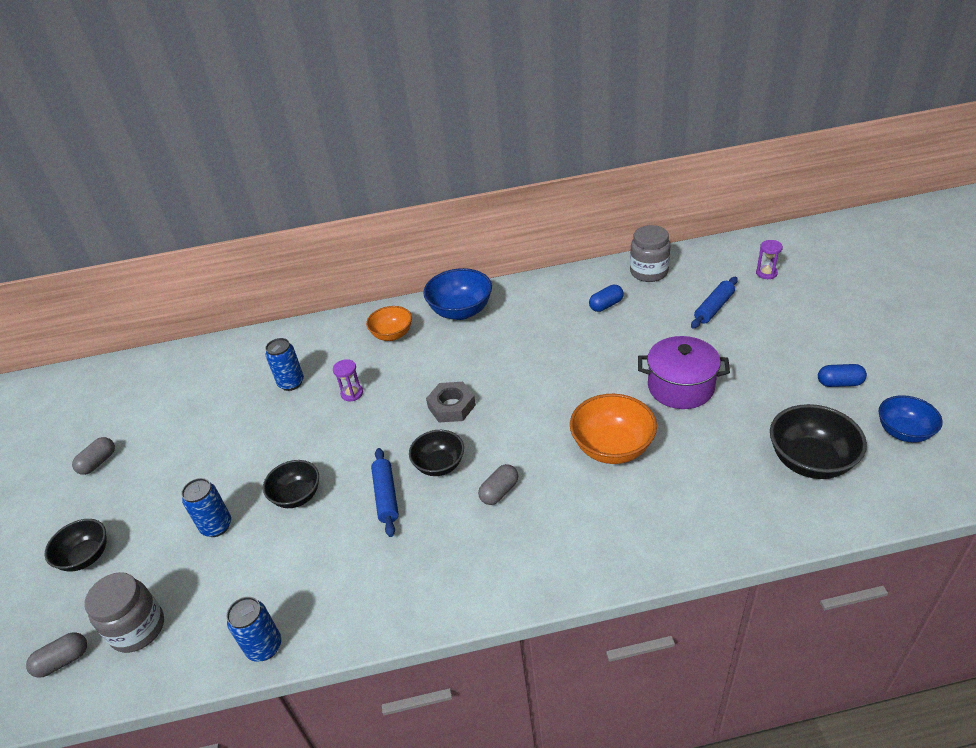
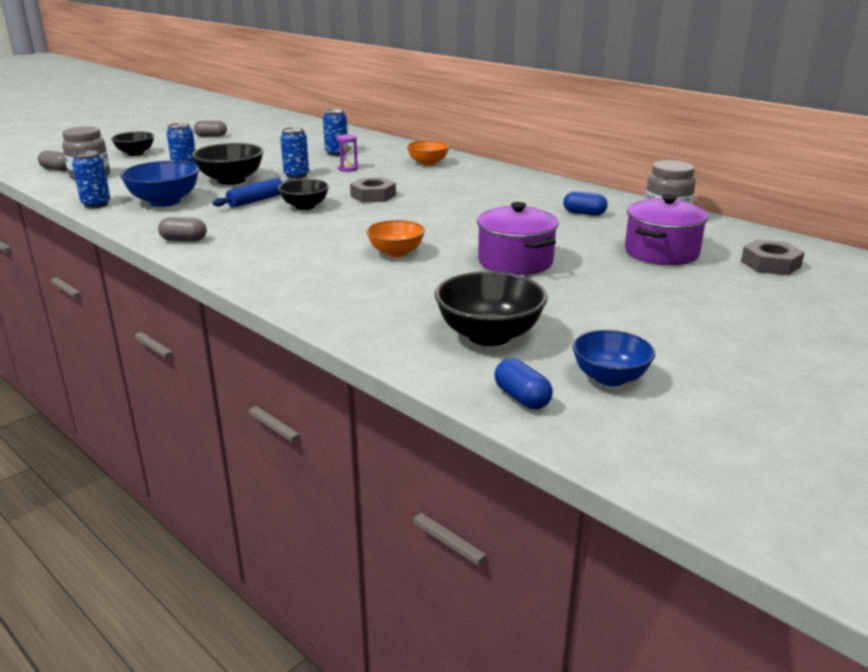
camera: 50 degrees right, 15 degrees down
(297, 496) = (231, 180): black bowl -> black bowl, size x1.52
(335, 439) = (296, 176): none -> blue can
(461, 311) = (489, 173): blue bowl -> blue bowl (164, 202)
(499, 492) = (298, 229): grey capsule -> grey capsule (184, 240)
(612, 447) = (396, 253): orange bowl -> orange bowl, size x0.66
(713, 308) = (661, 252): blue rolling pin -> purple pot
(766, 273) = (770, 264): purple hourglass -> grey nut
(839, 383) = (641, 330): blue capsule -> blue capsule (522, 398)

